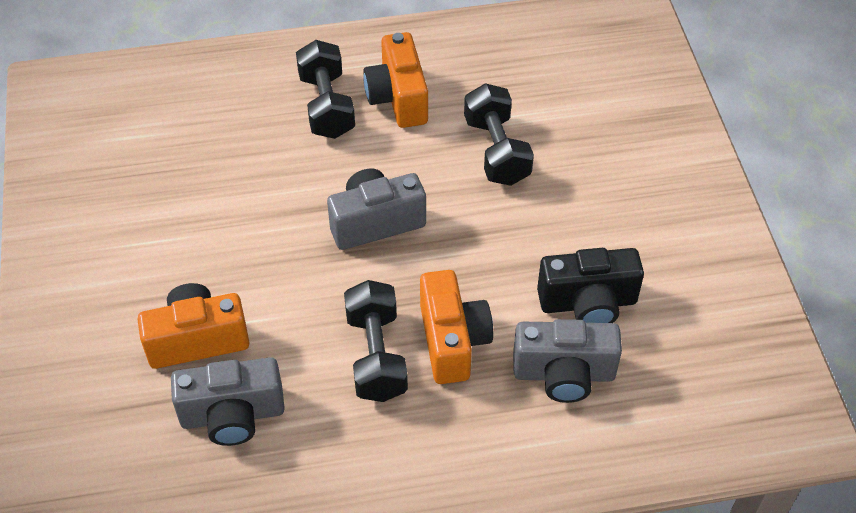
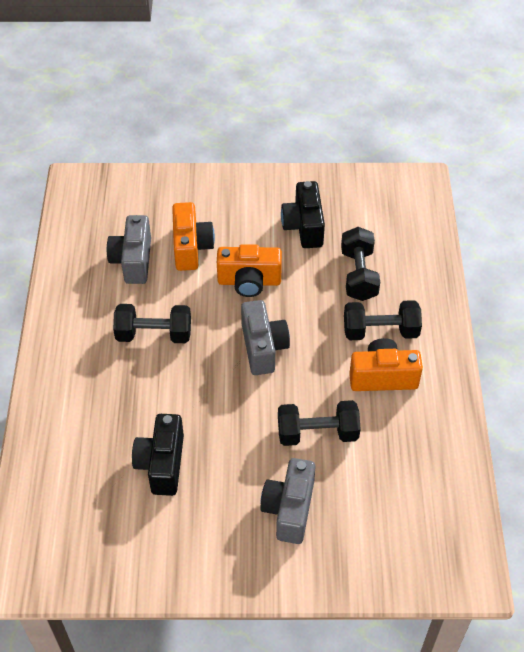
camera: 100 degrees right, 0 degrees up
(144, 205) = (304, 226): none -> black camera
(232, 135) = (358, 275): none -> black dumbbell
(452, 341) = (153, 377): orange camera -> orange camera (249, 281)
(564, 374) = (109, 436): grey camera -> grey camera (289, 509)

